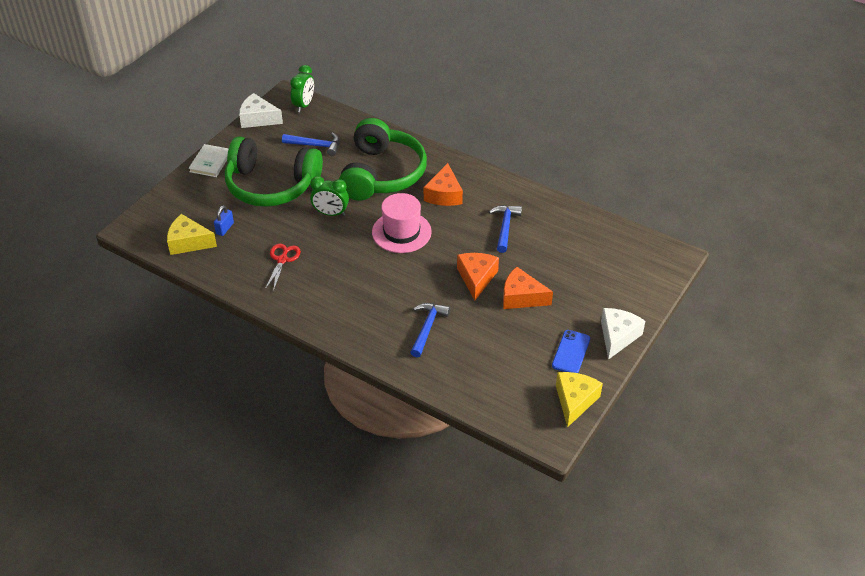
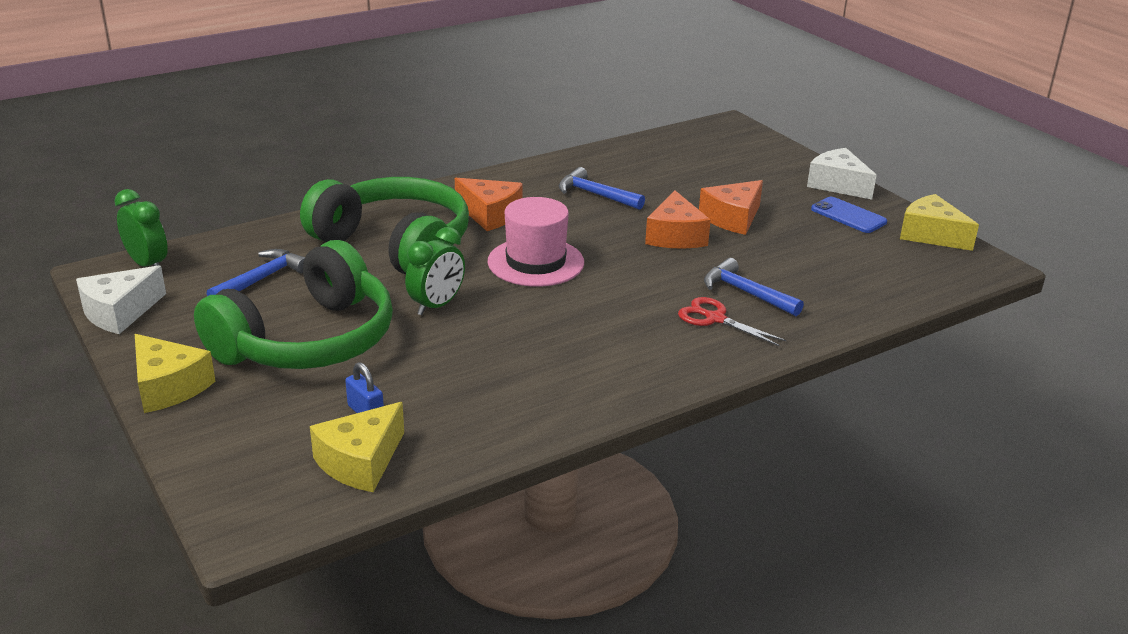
camera: 65 degrees left, 15 degrees down
(210, 162) = (168, 387): white book -> yellow cheese
(282, 260) = (502, 374): red scissors -> red scissors (715, 318)
(476, 278) = (675, 236): orange cheese -> orange cheese turned 120 degrees counterclockwise

